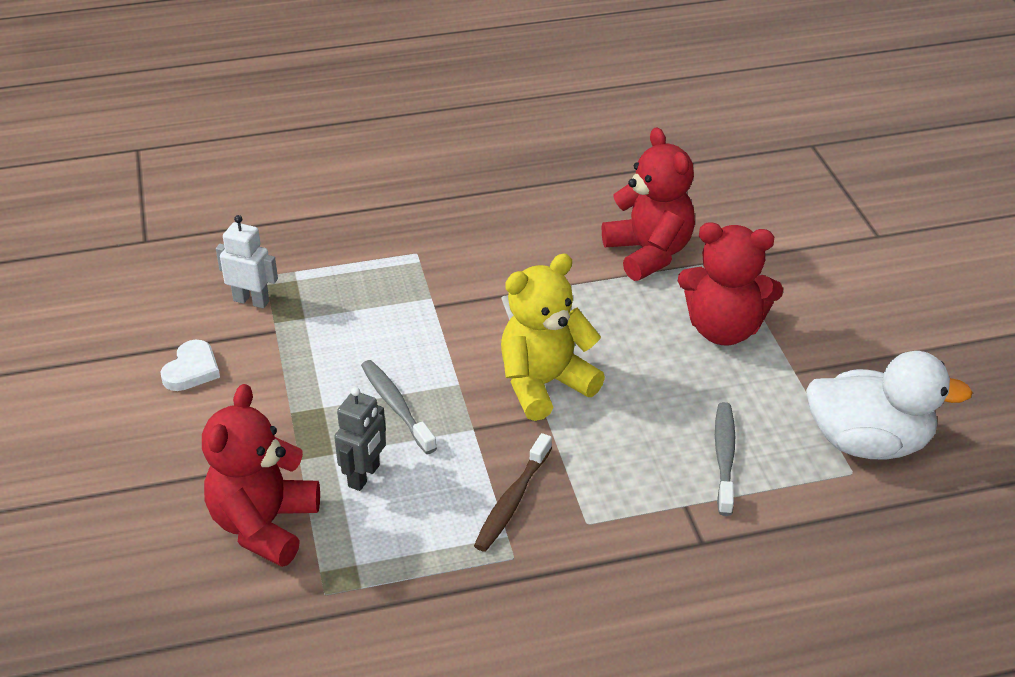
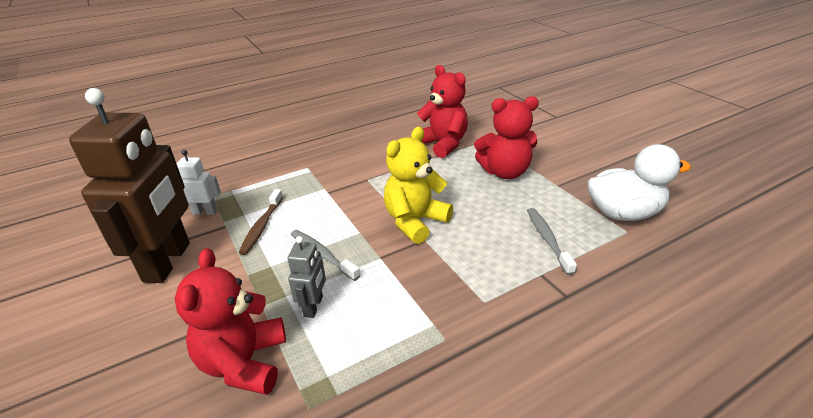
camera: 15 degrees left, 5 degrees down
(192, 370) = (168, 262): white heart -> brown robot
(512, 501) = (426, 299): brown toothbrush -> brown toothbrush (262, 226)

